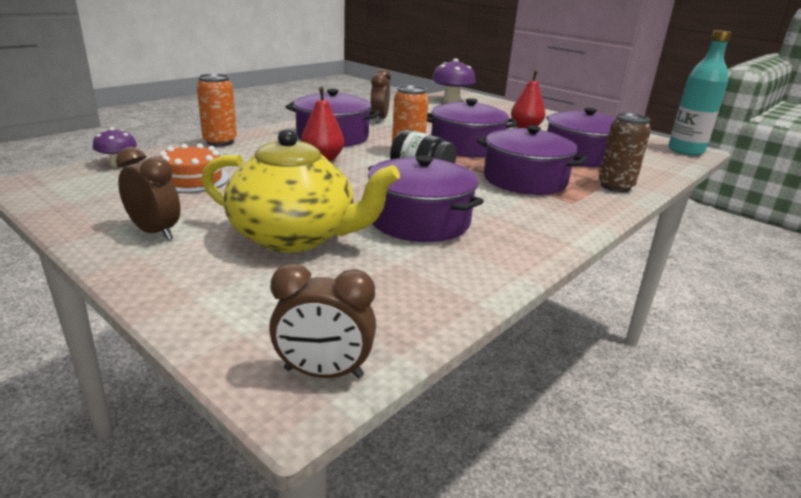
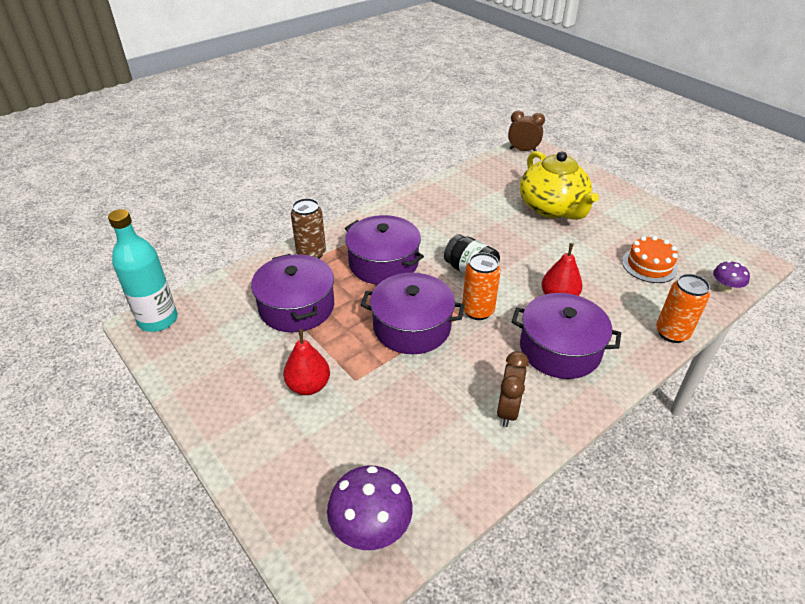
camera: 170 degrees left, 15 degrees up
(155, 232) = (631, 213): brown clock -> none
(295, 237) = (552, 208): yellow teapot -> yellow teapot turned 135 degrees counterclockwise
(419, 220) = (479, 219): purple pot -> none

